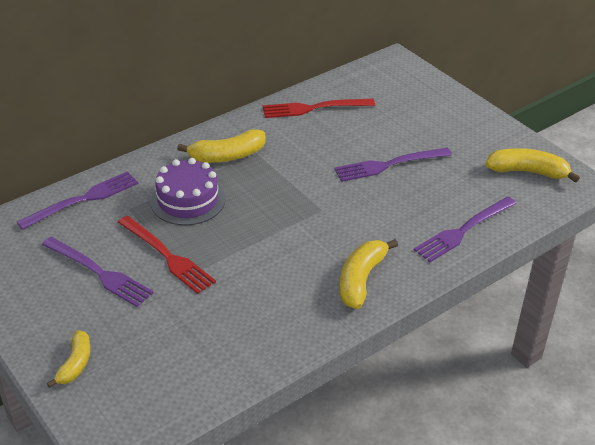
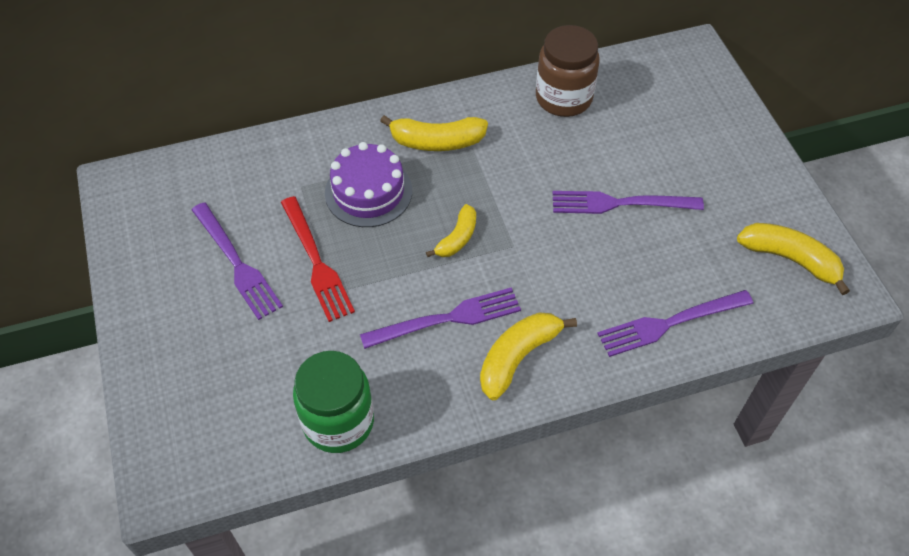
camera: 20 degrees right, 15 degrees up
(75, 364) = (168, 374): yellow banana -> yellow banana (457, 238)
(84, 199) = (259, 160): purple fork -> purple fork (448, 318)
(239, 359) = (338, 422): none -> green jar
(313, 108) = (563, 98): red fork -> brown jar

